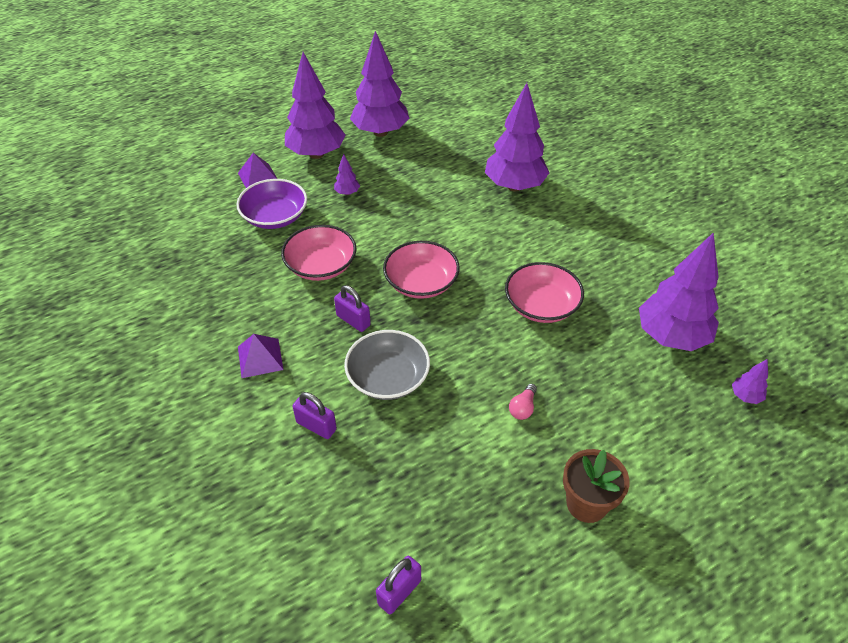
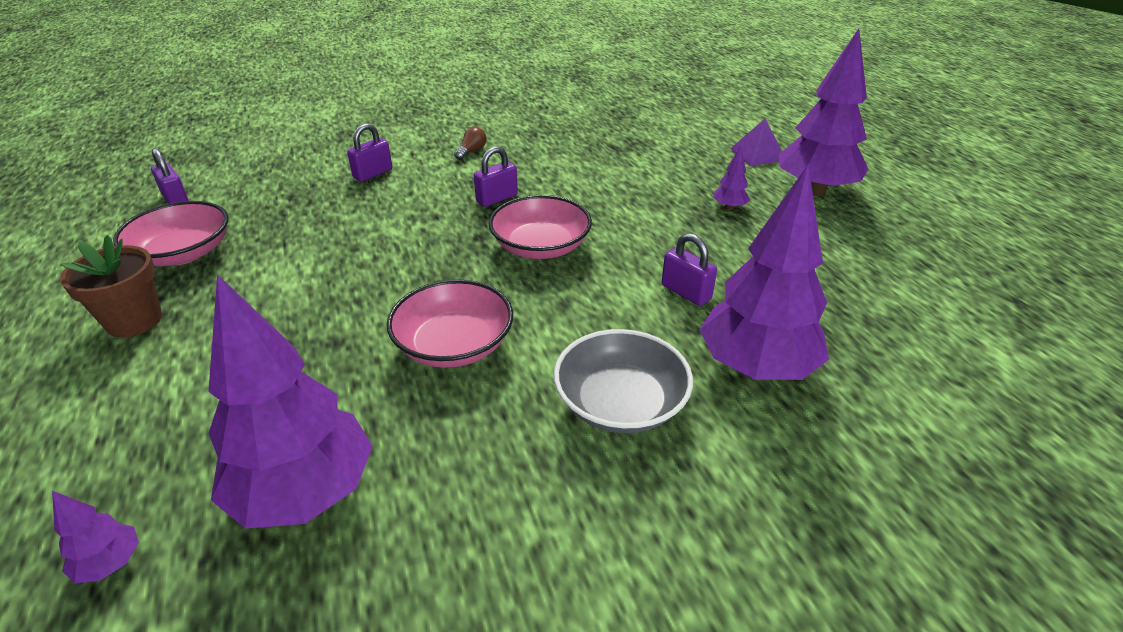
camera: 100 degrees right, 10 degrees down
(260, 358) = (471, 151): purple pyramid -> brown light bulb
(275, 216) = (682, 162): purple bowl -> none
(321, 265) = (591, 184): pink bowl -> pink bowl (183, 253)
(380, 132) = (887, 242): purple tree -> none
(388, 377) = (404, 213): grey bowl -> grey bowl (620, 403)
(456, 211) = (686, 292): none -> purple padlock
(523, 408) = (296, 296): pink light bulb -> none

